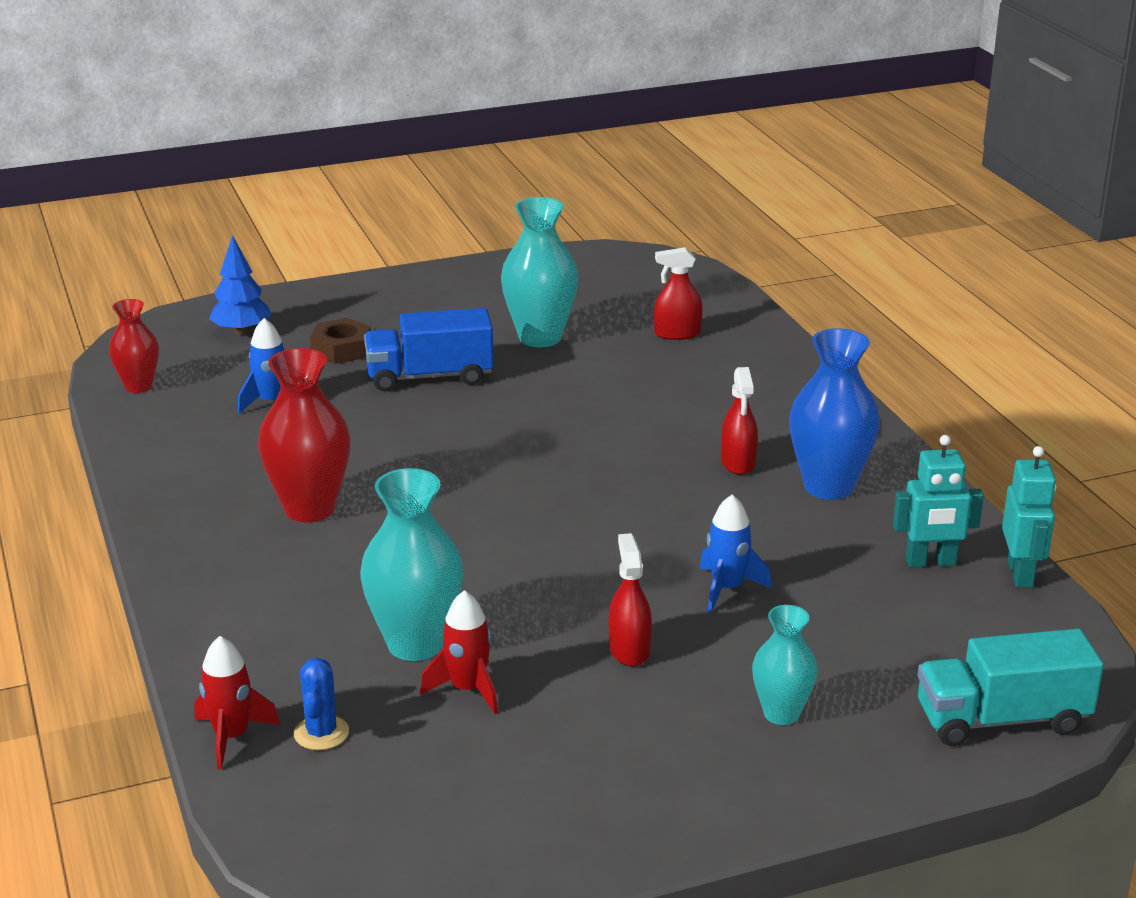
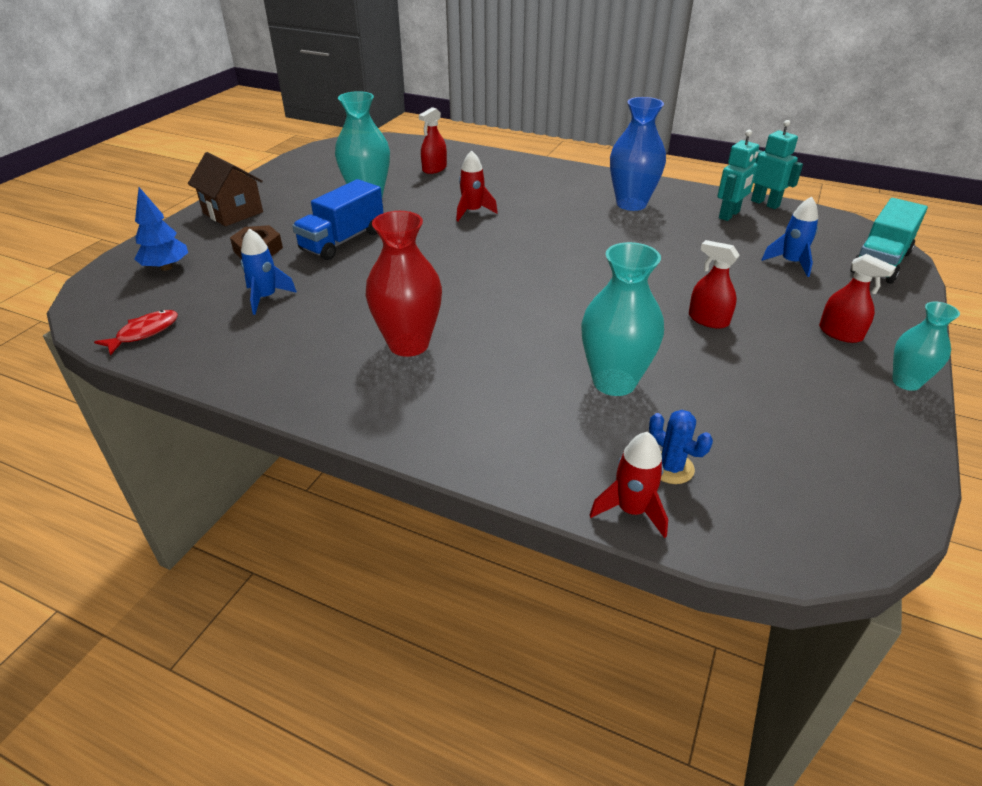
camera: 45 degrees left, 10 degrees up
(138, 386) = (144, 333): red vase -> red fish
(383, 297) = (233, 213): none -> brown house
(467, 689) = (686, 388): red rocket -> red rocket (472, 212)
(727, 589) = (685, 268): blue rocket -> blue rocket (790, 263)
(738, 462) = (575, 211): red spray bottle -> red spray bottle (840, 333)
(781, 713) = (818, 309): turquoise vase -> turquoise vase (906, 382)

